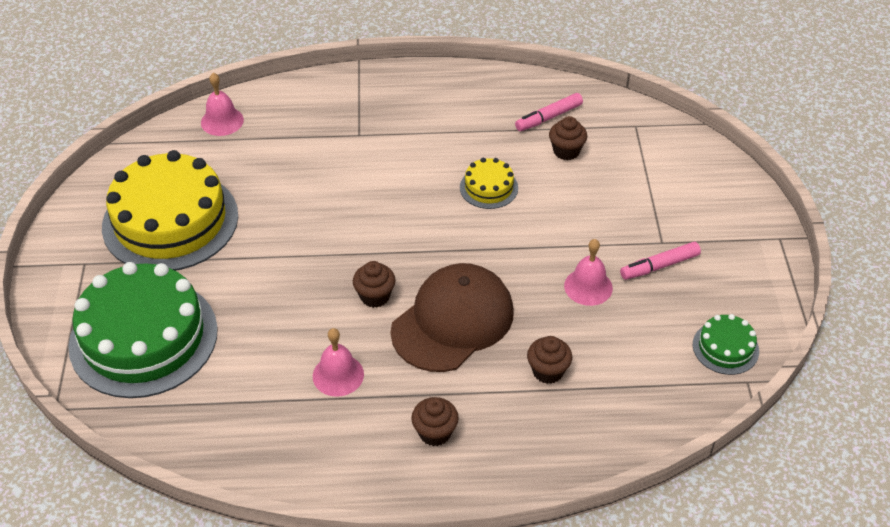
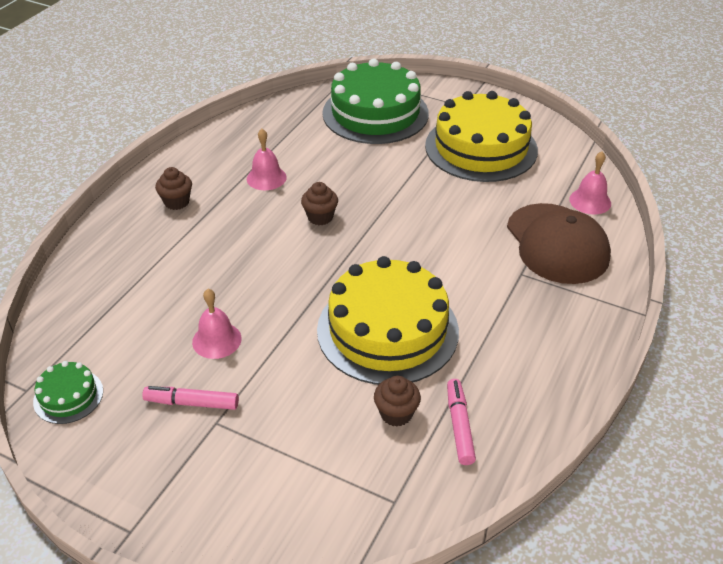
camera: 120 degrees right, 5 degrees down
(453, 321) = (259, 246): brown cap -> brown cap (557, 243)
(489, 187) = (387, 330): yellow cake -> yellow cake, size x2.24
(548, 371) = (164, 276): brown cupcake -> none
(659, 266) = (192, 403): pink marker -> pink marker turned 90 degrees counterclockwise

